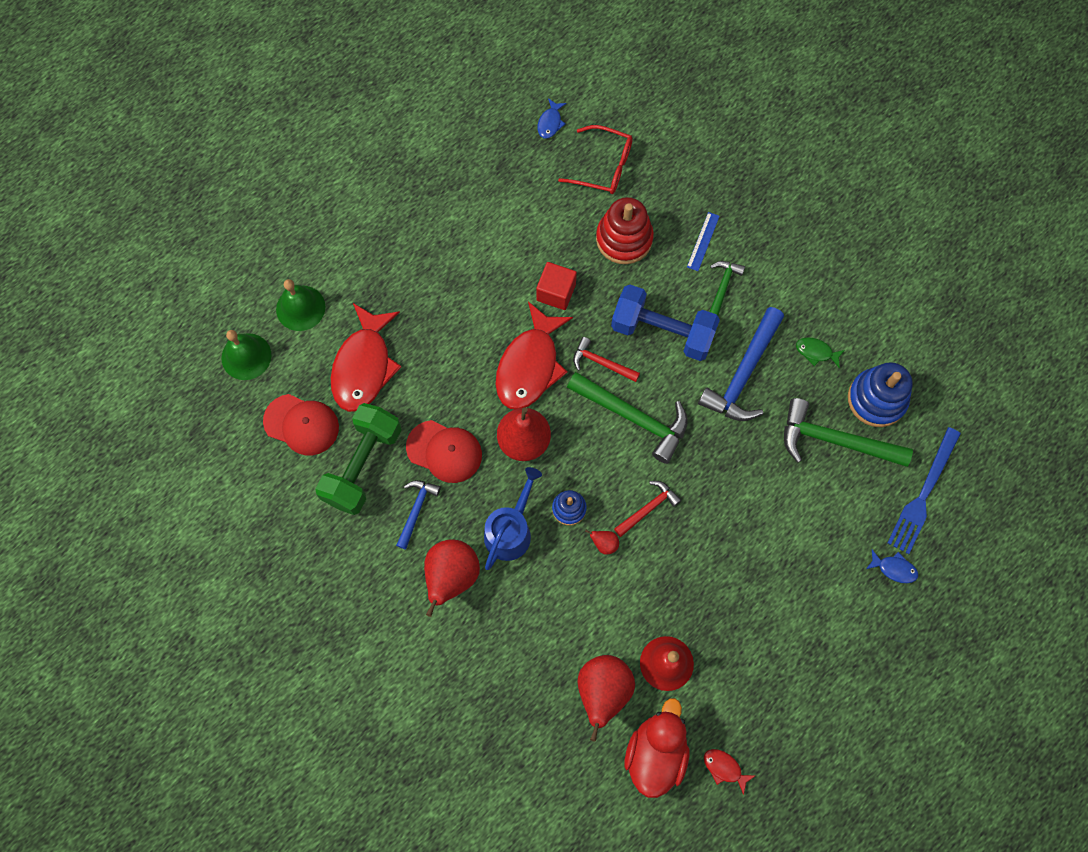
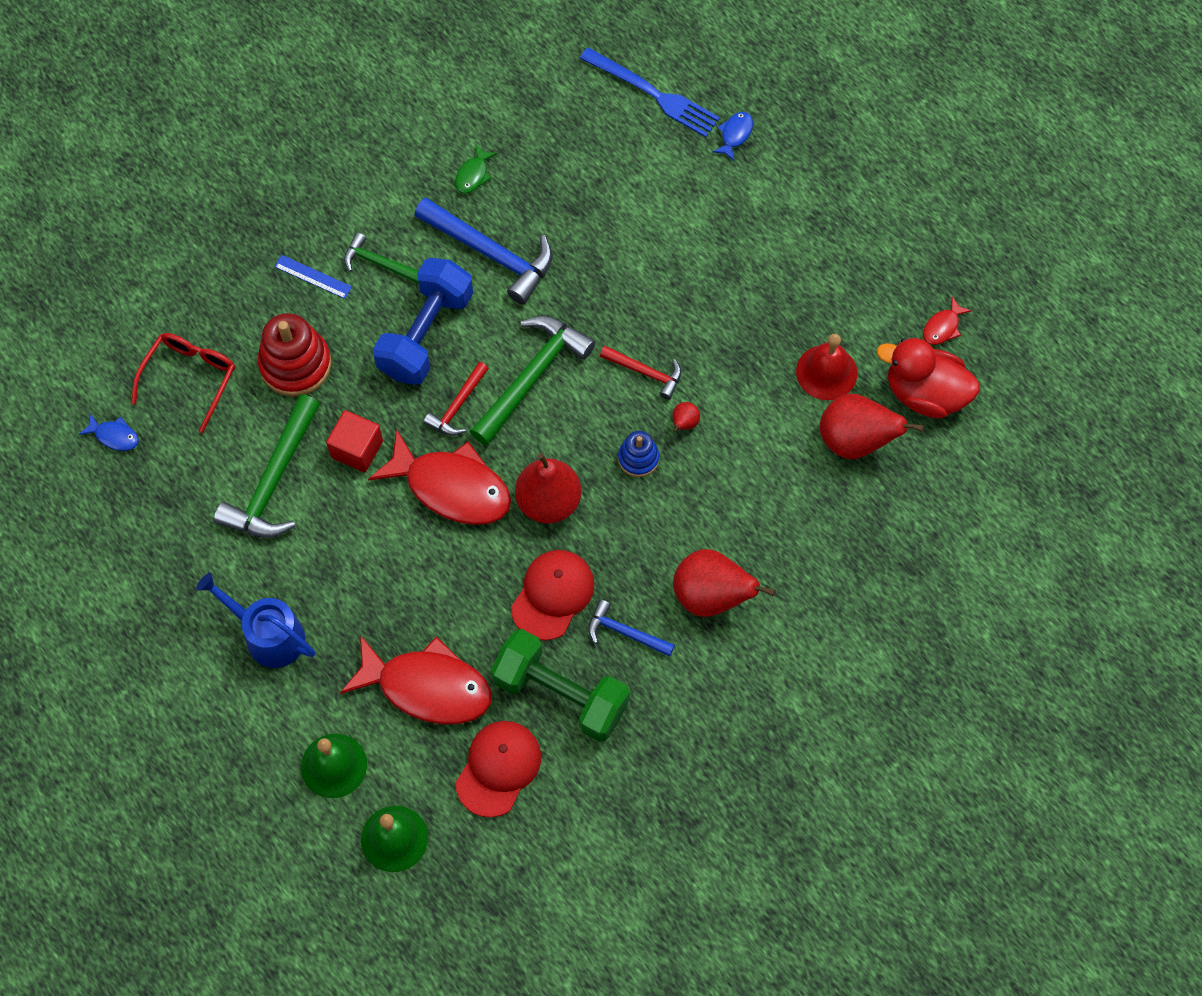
camera: 85 degrees left, 5 degrees down
(510, 531) = (660, 526): blue watering can -> blue watering can (269, 635)
(648, 508) = (645, 372): red hammer -> red hammer turned 150 degrees clockwise
(835, 440) = (583, 171): green hammer -> green hammer (274, 480)
(876, 399) = (538, 122): blue stacking toy -> none

